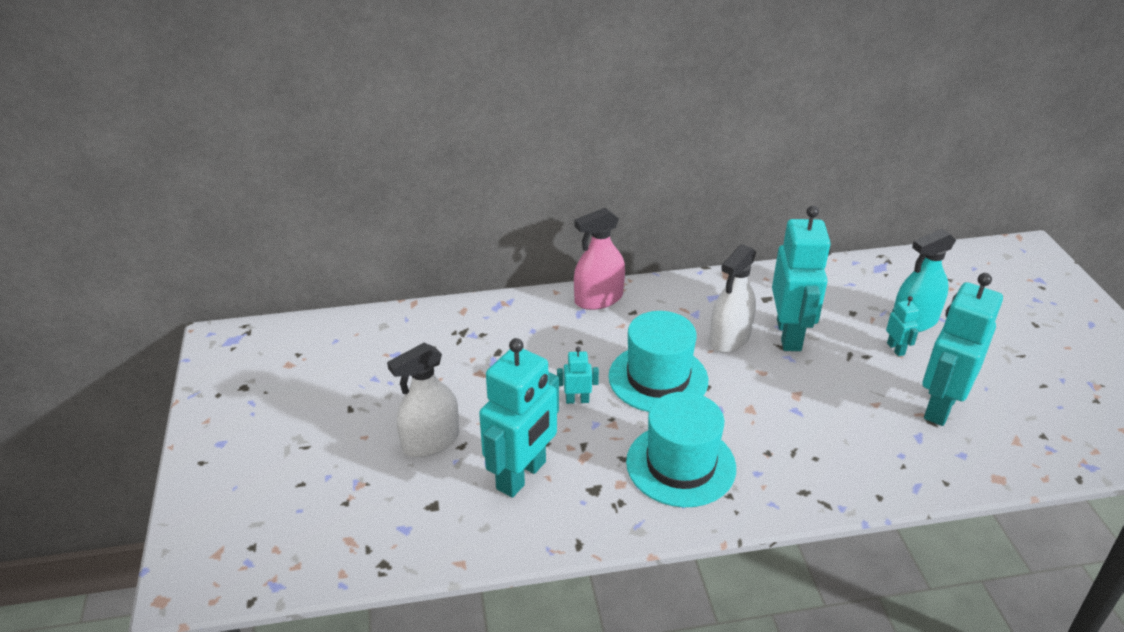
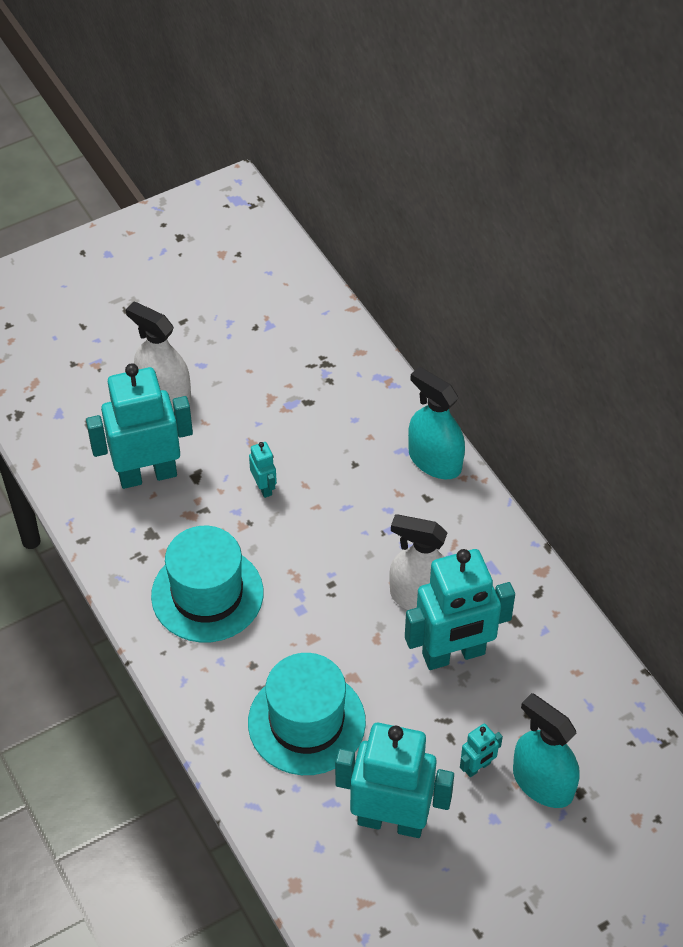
camera: 70 degrees right, 15 degrees up
(522, 476) = (147, 474): turquoise robot -> turquoise robot turned 150 degrees clockwise
(598, 299) = (435, 460): pink spray bottle -> turquoise spray bottle
(658, 378) = (325, 546): turquoise hat -> turquoise hat (306, 722)

